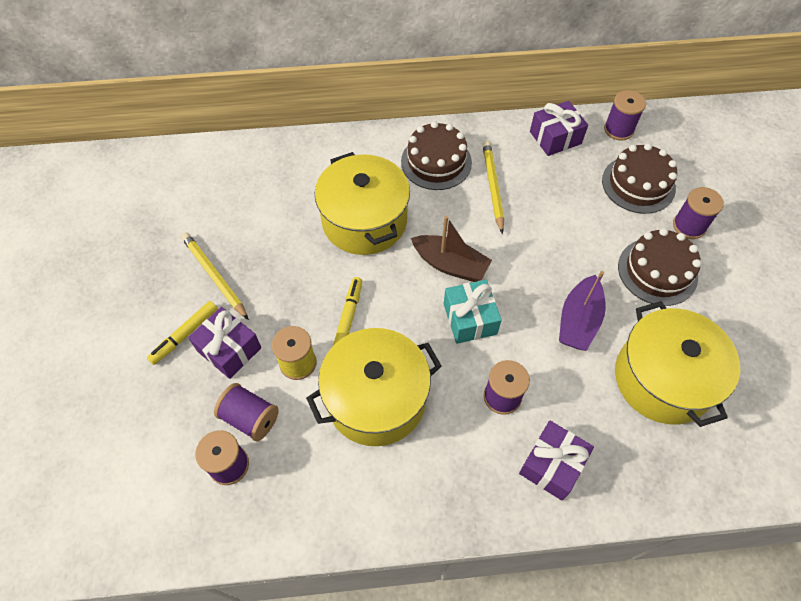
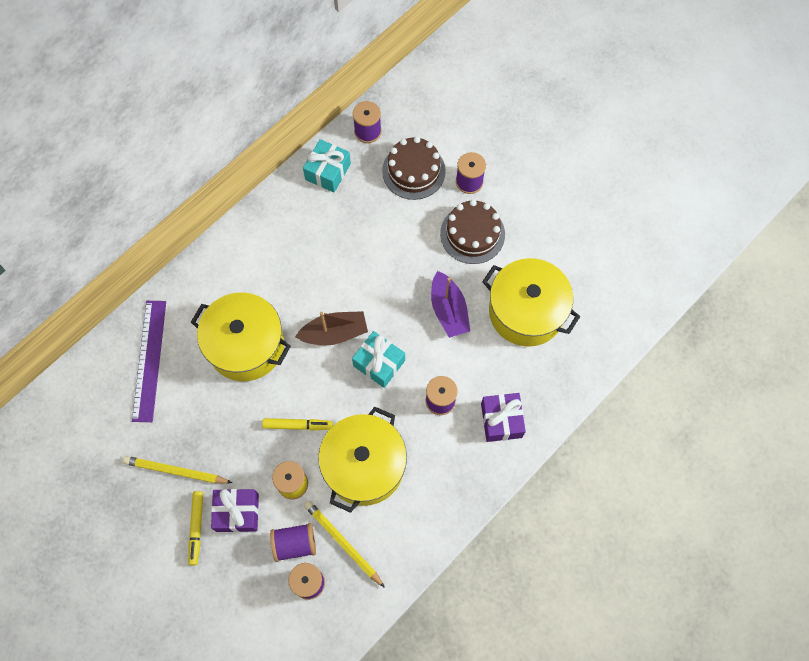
camera: 40 degrees left, 10 degrees up
(278, 178) = (149, 360): none -> purple ruler
(348, 317) = (297, 425): yellow marker -> yellow marker turned 120 degrees clockwise
(436, 162) = (257, 257): brown cake -> none
(493, 186) = (315, 248): yellow pencil -> yellow pencil (343, 542)
(555, 137) = (328, 172): purple gift -> turquoise gift

